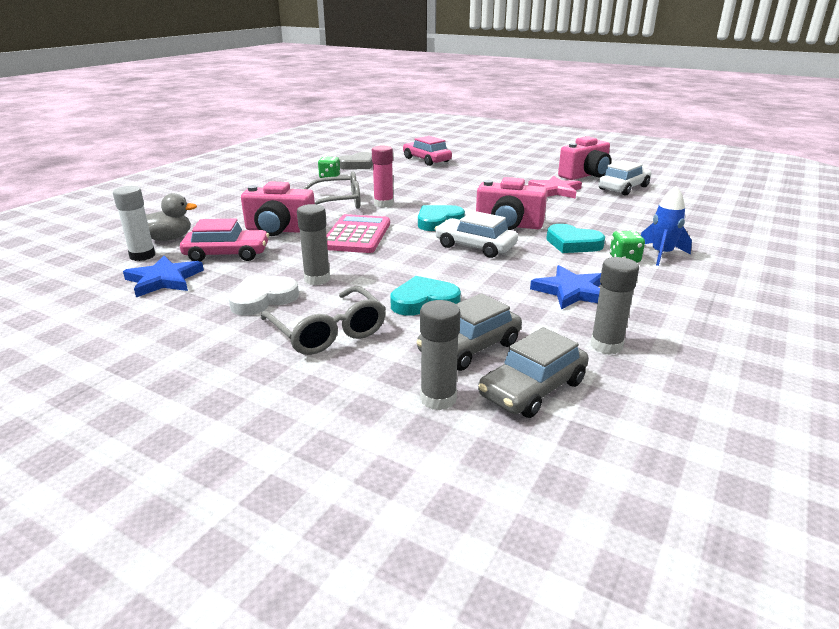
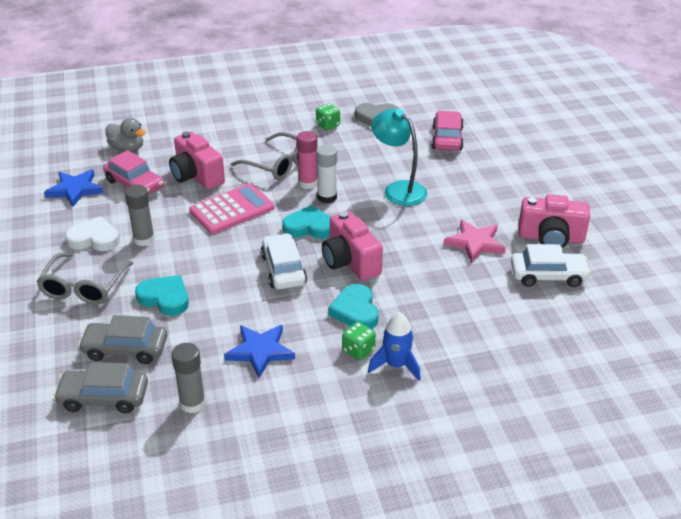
camera: 45 degrees right, 10 degrees up
(142, 256) = (94, 159): white glue stick -> white glue stick (327, 197)
(438, 399) = (56, 368): grey glue stick -> none
(453, 187) = (398, 189): none -> turquoise lamp

